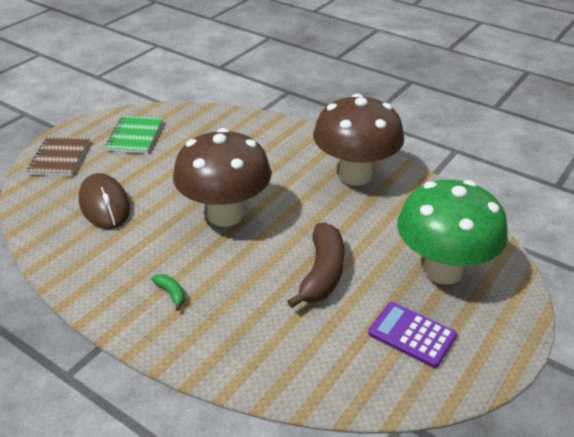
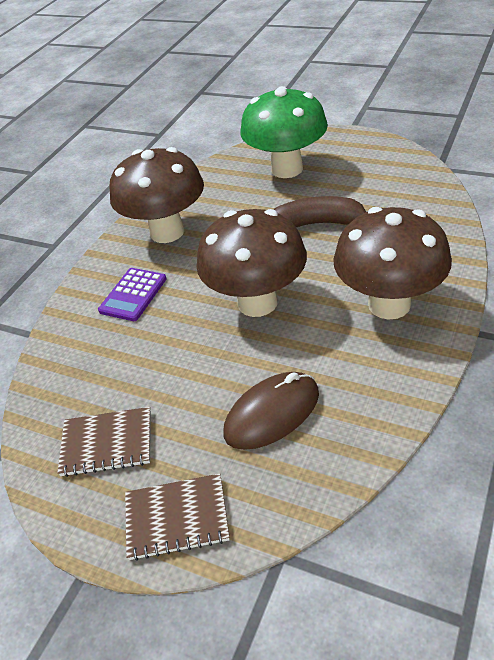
camera: 95 degrees left, 5 degrees up
(135, 136) = (107, 443): green notebook -> brown notebook
(171, 293) = (389, 304): green banana -> brown mushroom
(412, 334) = (363, 172): purple calculator -> purple calculator (133, 295)

